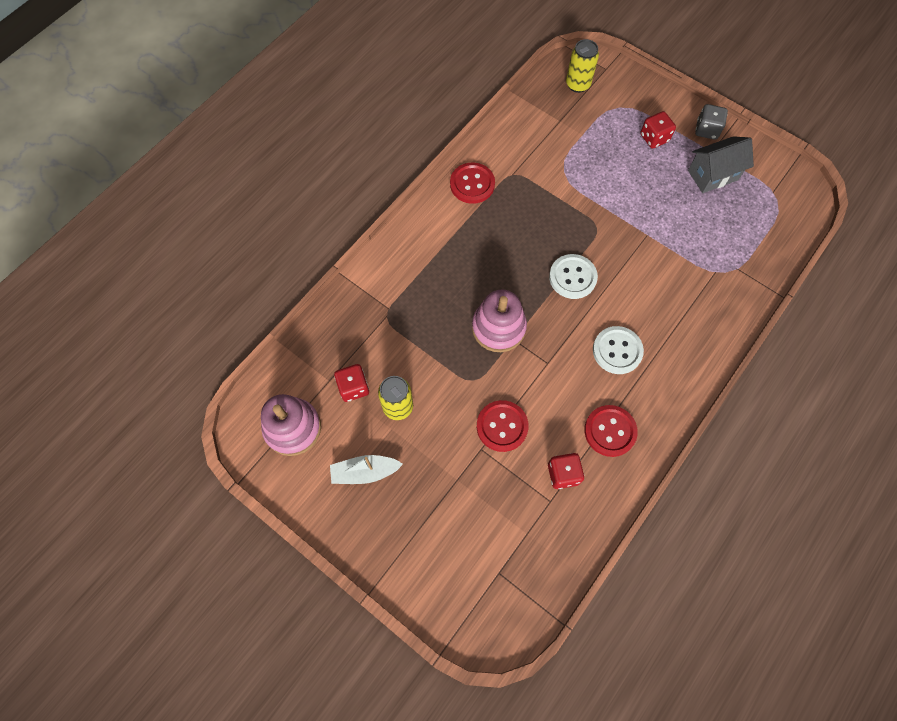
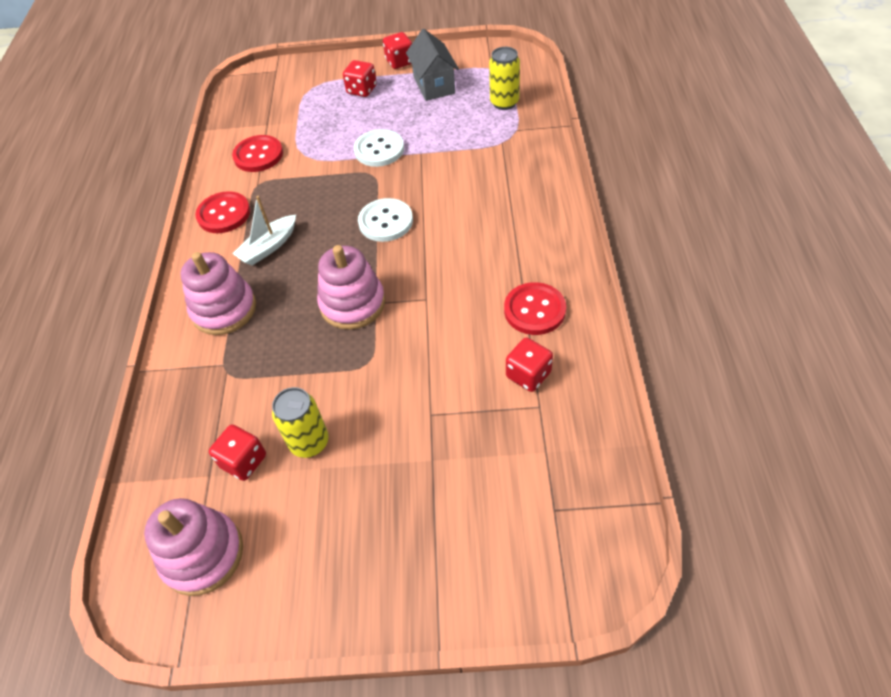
camera: 35 degrees left, 15 degrees down
(365, 472) = (326, 531): white boat -> white boat (268, 247)
(418, 266) = (224, 309): none -> pink stacking toy
(502, 426) = (432, 380): red button -> red button (258, 155)
(578, 84) = (260, 93): yellow can -> yellow can (504, 103)
(617, 351) = (479, 247): white button -> white button (379, 150)
(706, 130) = (400, 62): grey dice -> red dice
(713, 175) = (434, 85): grey house -> grey house turned 45 degrees counterclockwise

